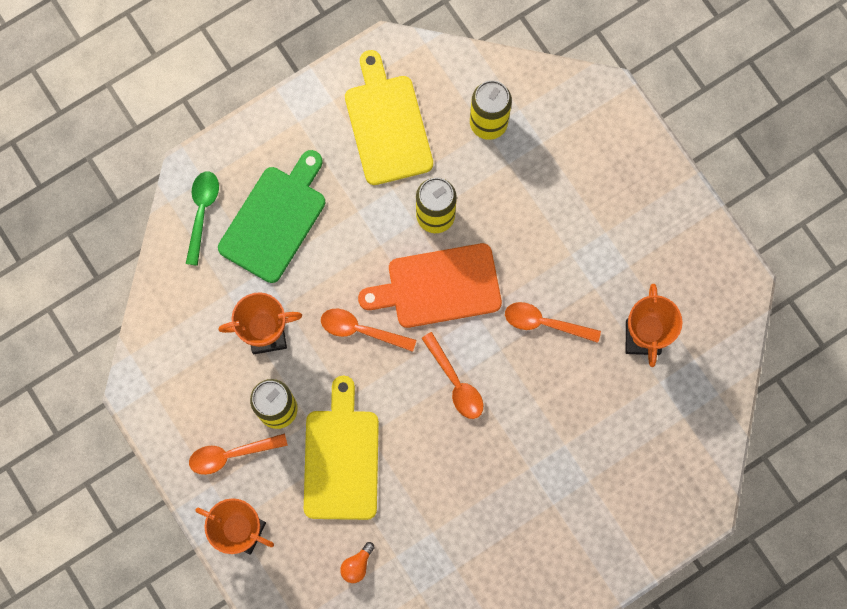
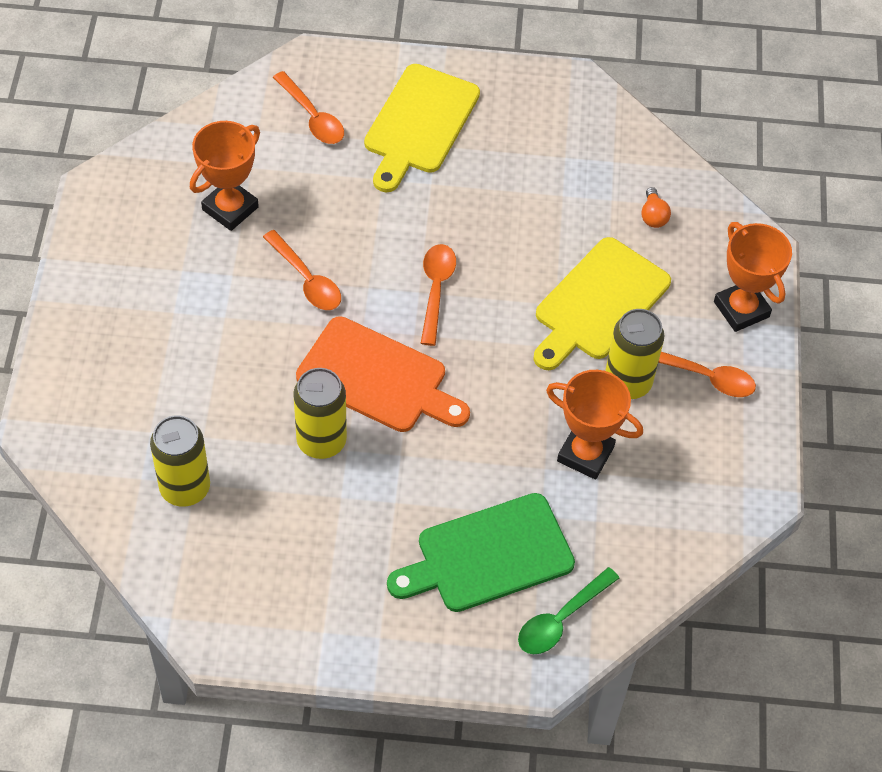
camera: 145 degrees left, 20 degrees down
(357, 565) = (653, 216): orange light bulb -> orange light bulb turned 105 degrees clockwise
(361, 330) = (487, 393): orange spoon -> orange spoon (312, 117)
(387, 124) = (289, 563): yellow cutting board -> yellow cutting board (419, 124)

